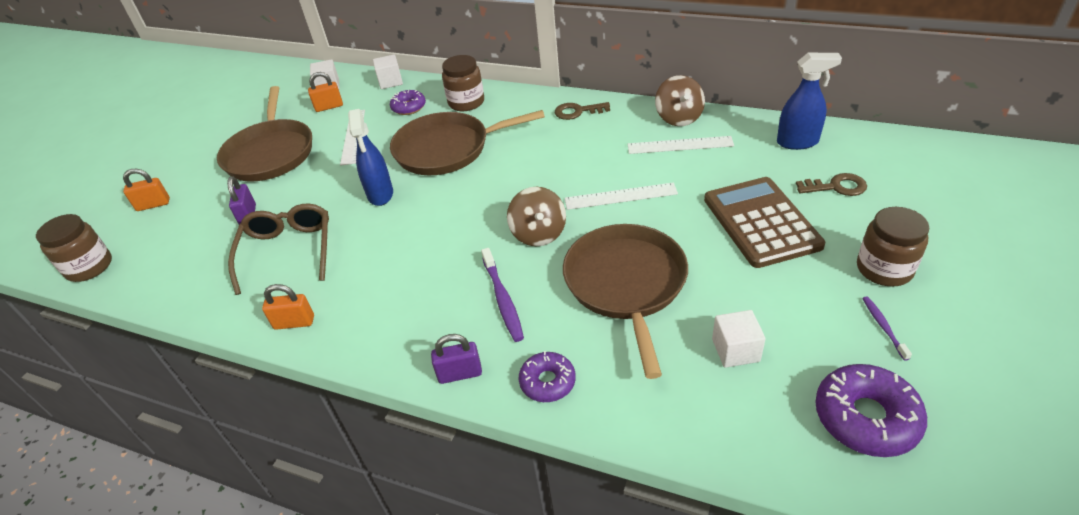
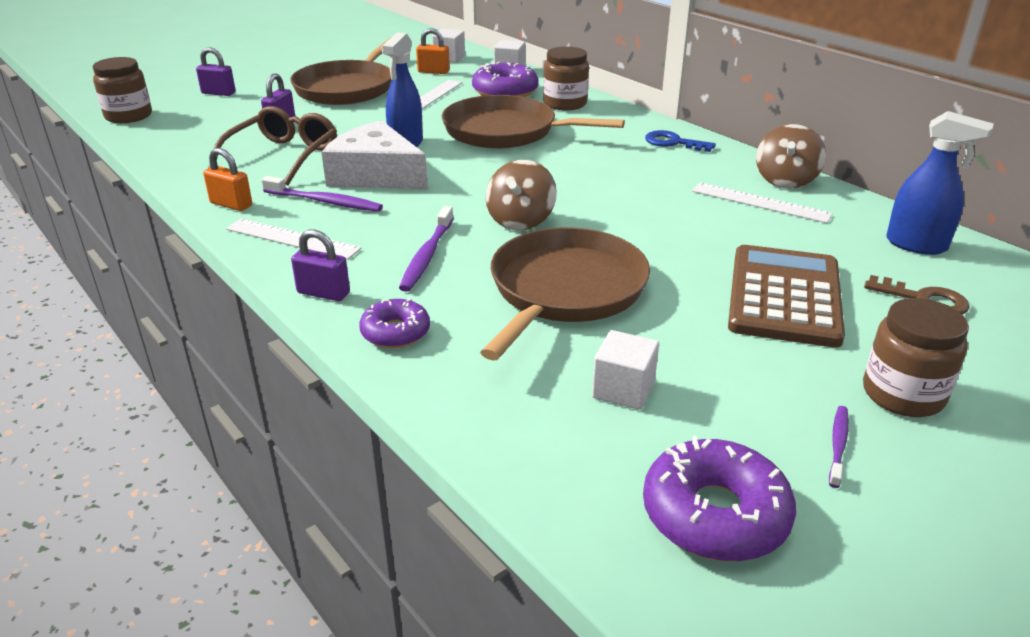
camera: 25 degrees right, 10 degrees down
(153, 205) = (218, 93): orange padlock -> purple padlock
(371, 283) = (324, 202): none -> purple toothbrush
(386, 236) = (376, 174): none -> white cheese
(408, 107) = (505, 92): purple donut -> purple donut, size x1.61
(577, 111) = (673, 143): brown key -> blue key
(620, 196) = (642, 221): white ruler -> white ruler (292, 239)

